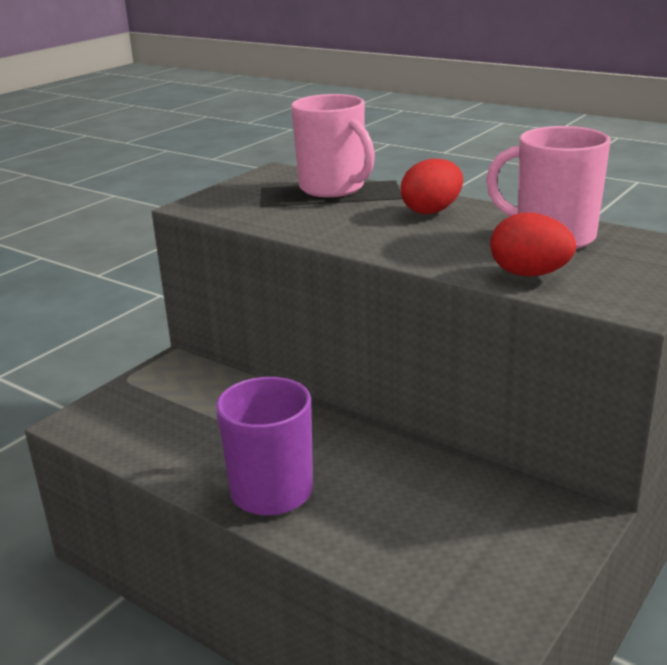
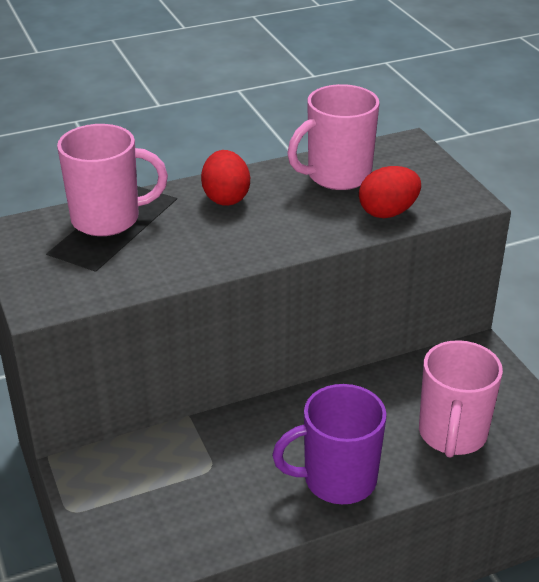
camera: 60 degrees left, 10 degrees up
(411, 542) = (452, 434): none -> pink mug

